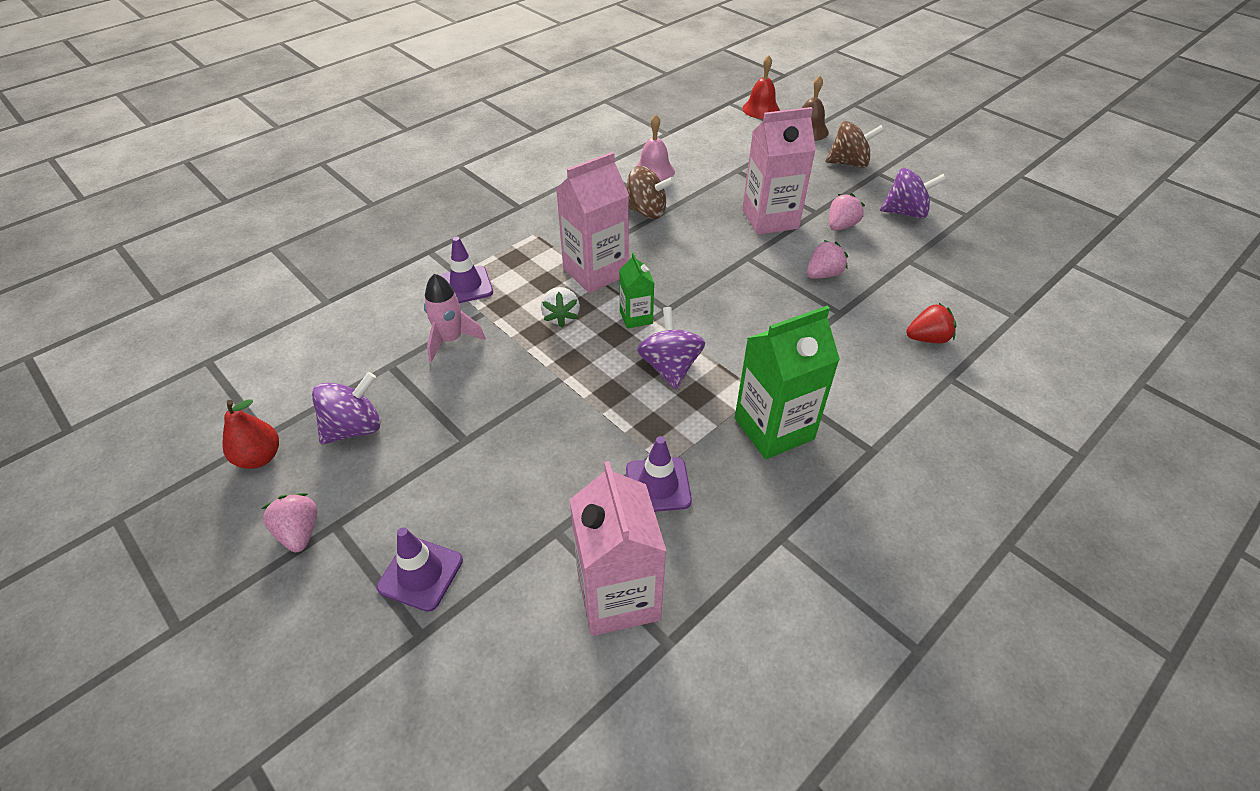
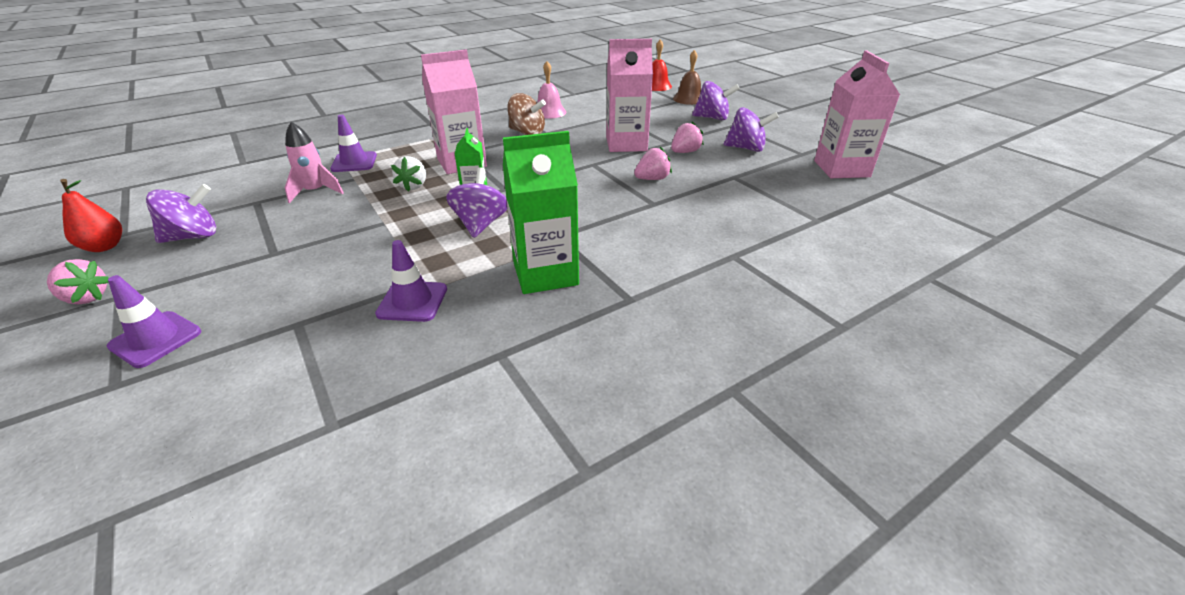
camera: 10 degrees right, 10 degrees down
(299, 532) = (86, 298): pink strawberry -> pink strawberry turned 120 degrees clockwise
(618, 596) = (313, 380): pink carton -> pink carton (841, 169)
(849, 163) = (712, 118): brown spinning top -> purple spinning top
(927, 338) = (725, 227): red strawberry -> none

